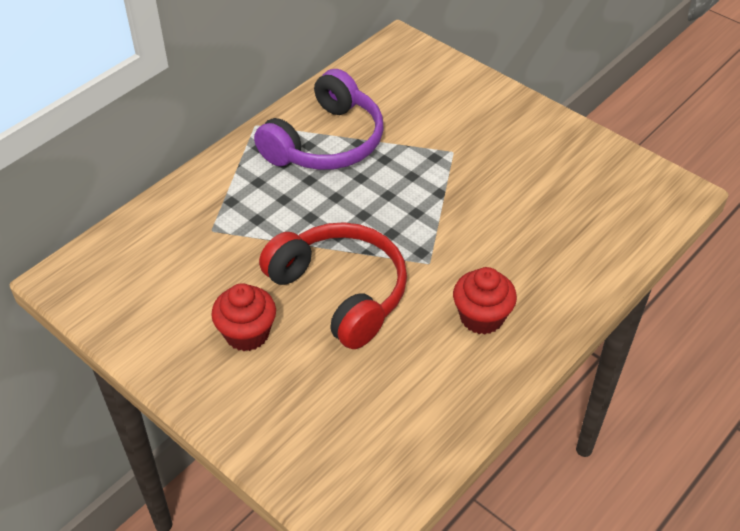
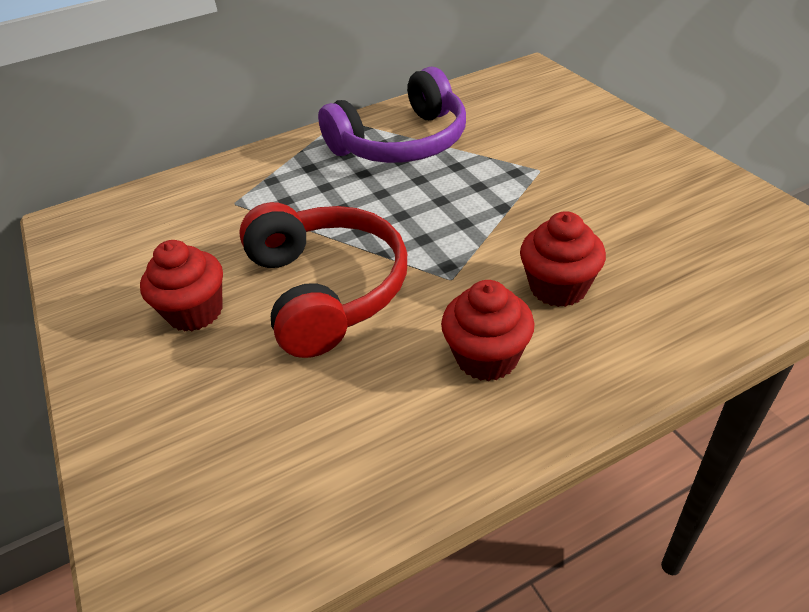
camera: 25 degrees right, 5 degrees down
(507, 253) = (558, 287): none -> red cupcake

